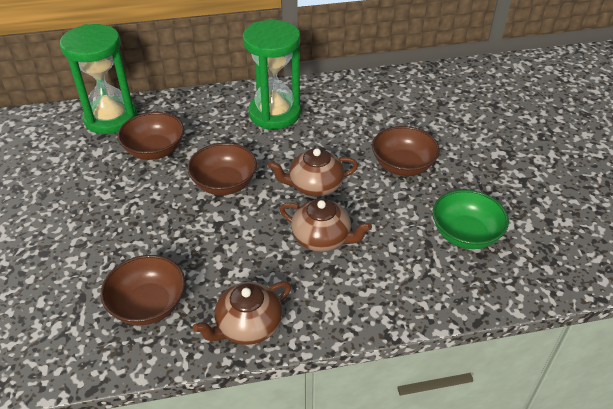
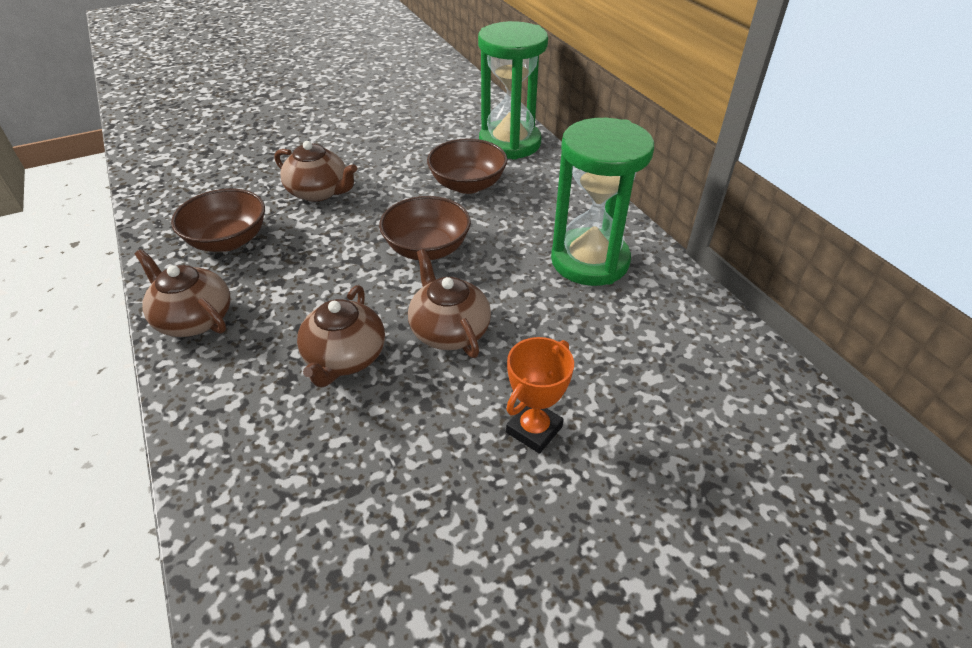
camera: 75 degrees right, 0 degrees up
(108, 239) = (319, 192): none -> brown teapot
(403, 166) = (534, 429): brown bowl -> orange trophy
(465, 234) = (382, 546): green bowl -> none

